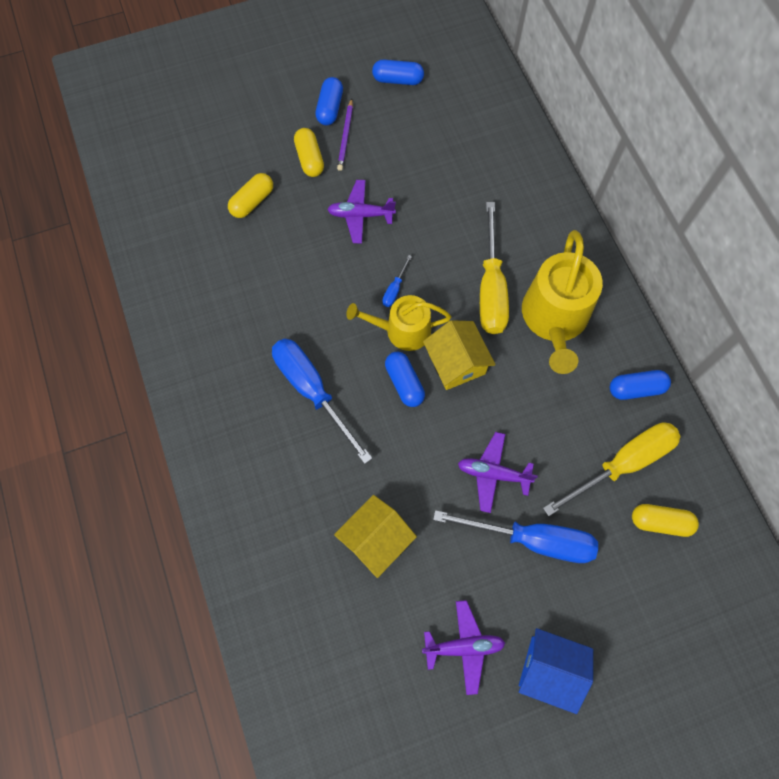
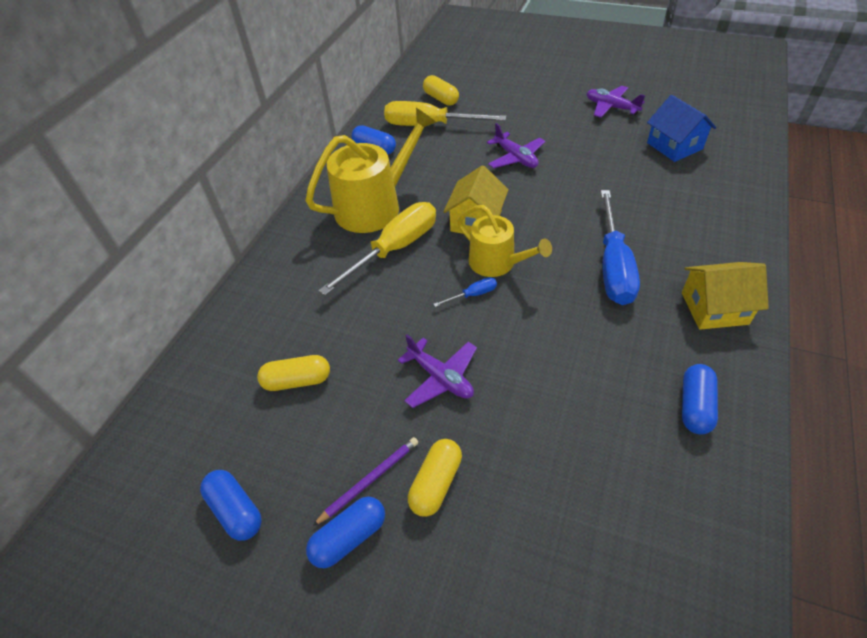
camera: 135 degrees left, 20 degrees down
(252, 202) = (547, 478): yellow capsule -> yellow capsule (297, 381)
(375, 540) = (630, 167): yellow house -> yellow house (714, 308)
(404, 383) = (529, 231): blue capsule -> blue capsule (695, 406)
(532, 539) = (523, 124): blue screwdriver -> none
(549, 669) = (568, 83): blue house -> blue house (674, 146)

